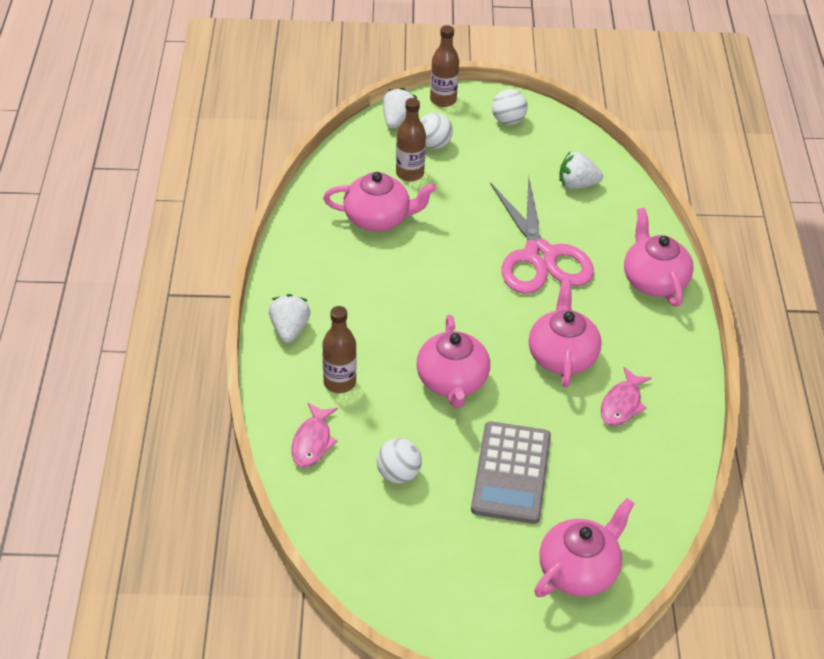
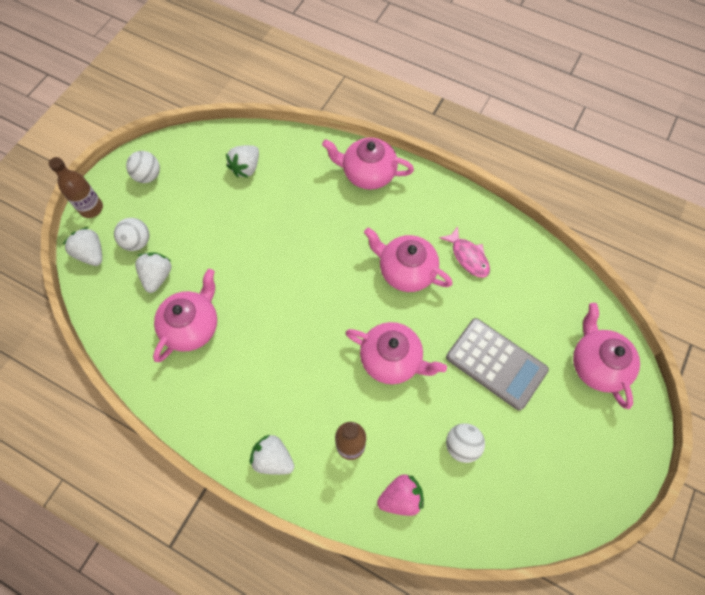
camera: 60 degrees left, 20 degrees up
(312, 442) = (401, 497): pink fish -> pink strawberry
(409, 173) = (157, 276): brown bottle -> white strawberry
(539, 256) = (302, 232): pink scissors -> none

